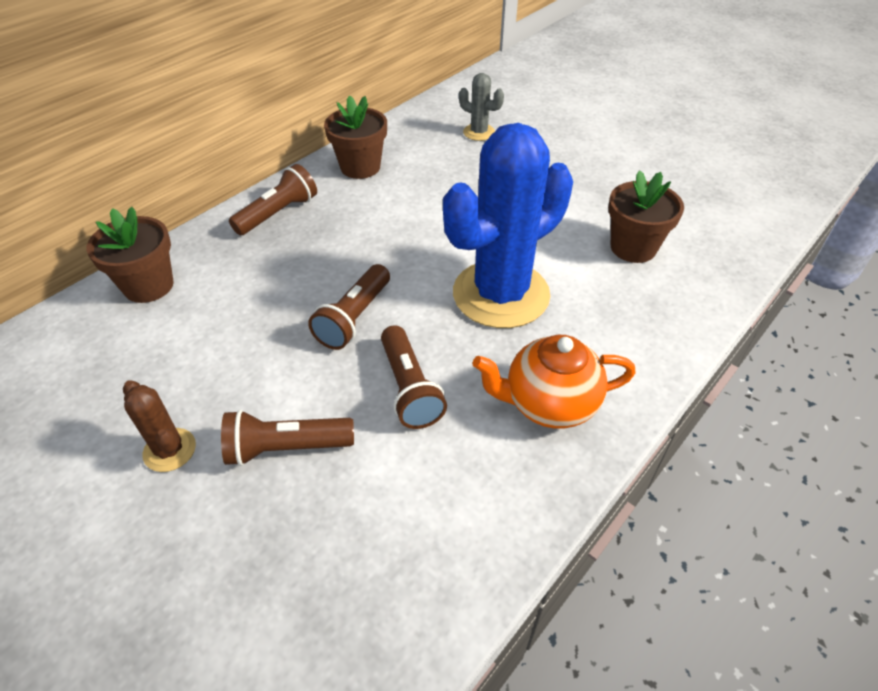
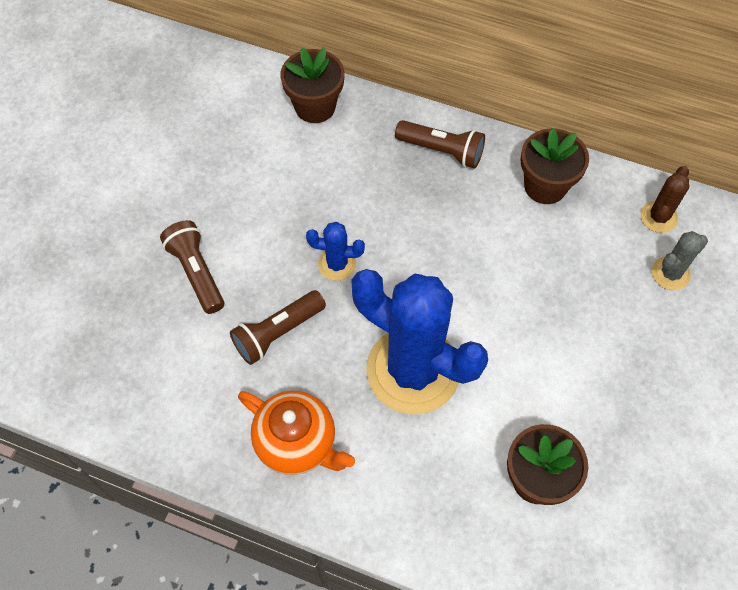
camera: 70 degrees right, 15 degrees up
(169, 450) = (173, 203): brown cactus -> brown cactus (658, 217)
(354, 318) = (337, 264): brown flashlight -> blue cactus
(479, 132) = (670, 273): grey cactus -> grey cactus turned 45 degrees clockwise
(548, 404) = (297, 443): orange teapot -> orange teapot turned 150 degrees clockwise

